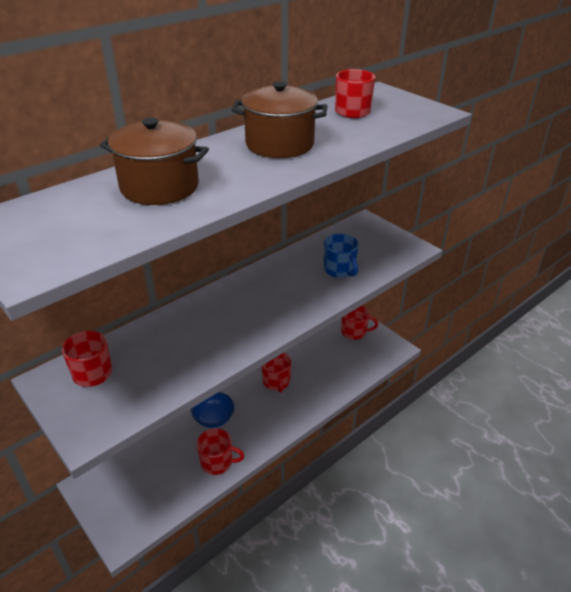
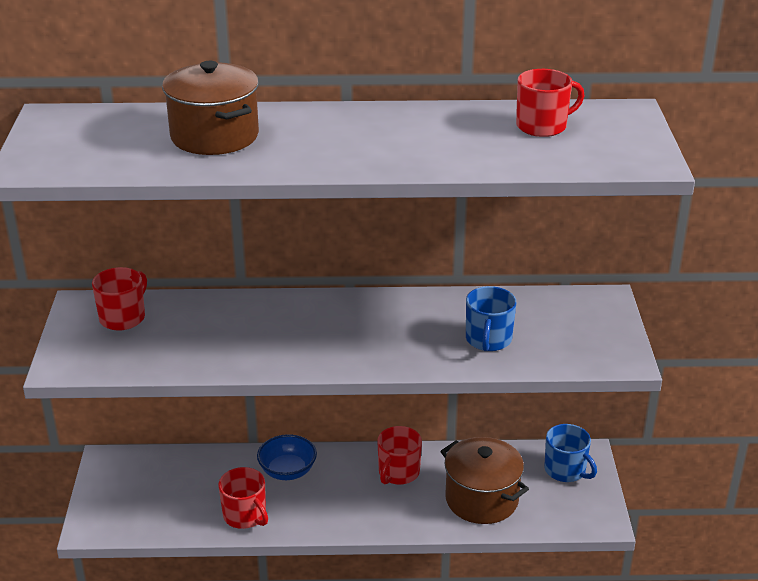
camera: 40 degrees right, 5 degrees down
(279, 144) = (391, 135): brown pot -> brown pot (481, 499)
(354, 332) = (566, 470): red mug -> blue mug

